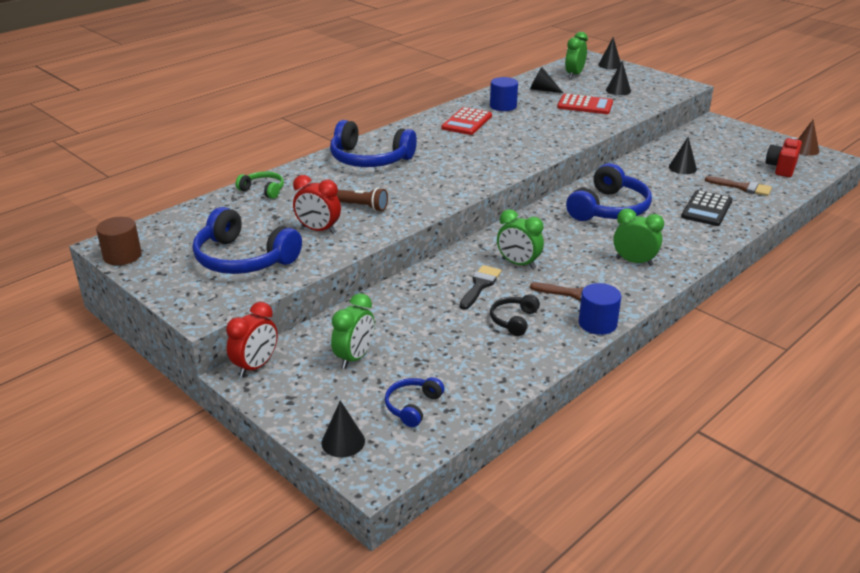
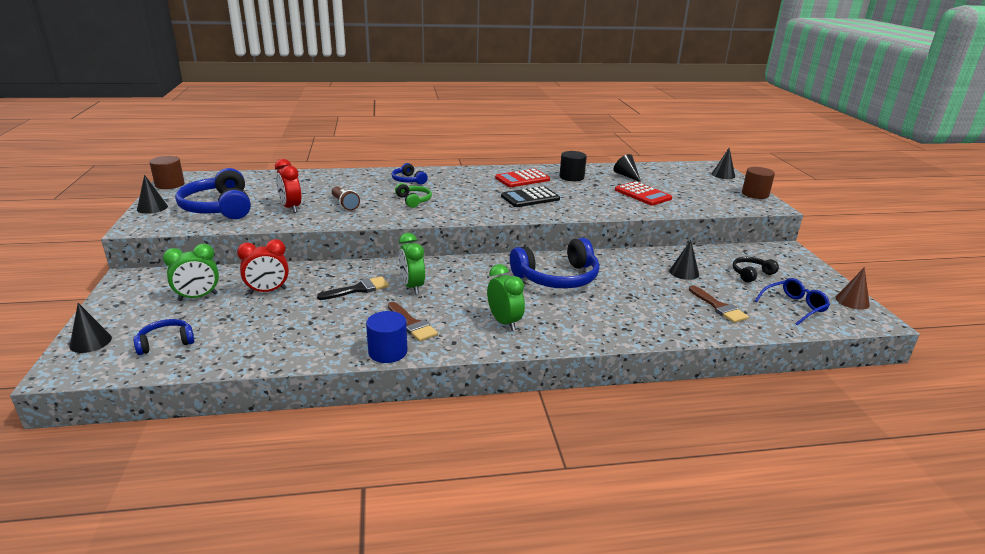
camera: 35 degrees right, 5 degrees down
(256, 366) = (143, 277): red clock -> red clock (268, 291)
(263, 190) = (310, 177): green headphones -> green headphones (414, 200)
(369, 159) = (408, 180): blue headphones -> blue headphones, size x0.51
(503, 106) = (571, 177): blue cylinder -> black cylinder
(513, 320) = (334, 321): black headphones -> black headphones (751, 274)
(574, 75) = (675, 173): green clock -> none
(618, 90) = (695, 193): black cone -> black cone (152, 208)
(659, 77) = (755, 194): none -> brown cylinder
(706, 209) = (648, 310): black calculator -> black calculator (530, 198)
(781, 168) = (794, 307): red camera -> blue glasses

